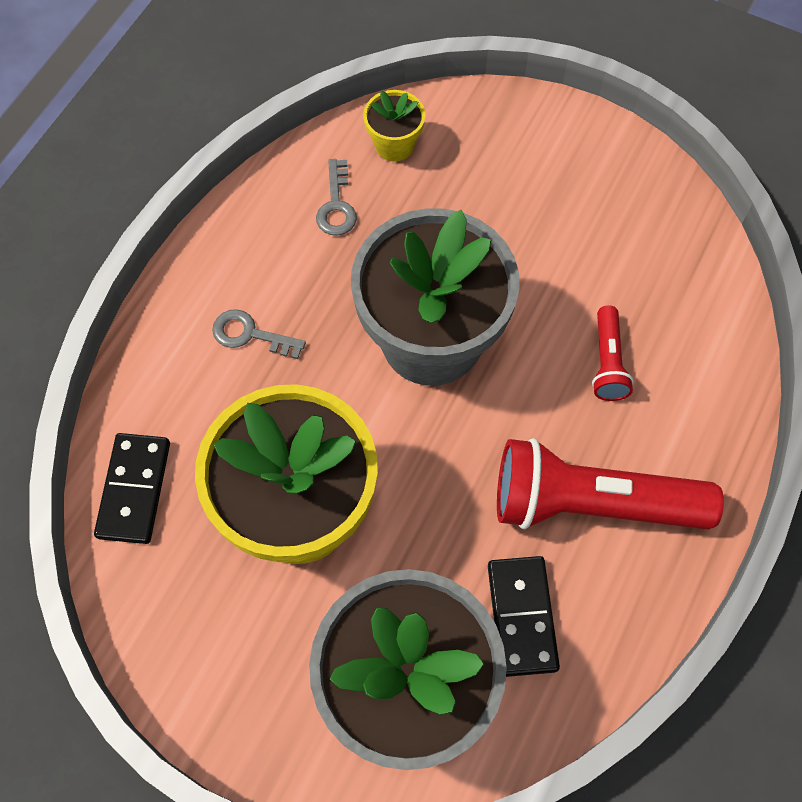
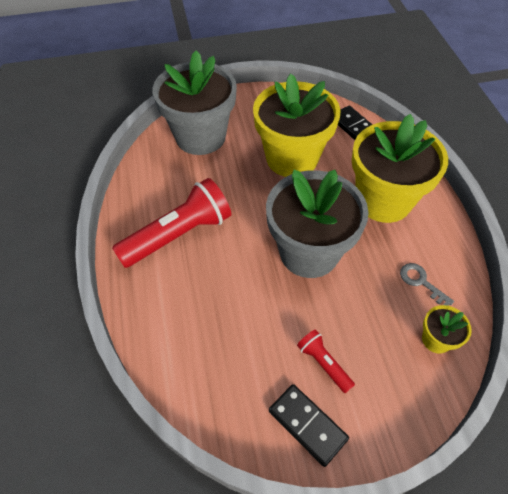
camera: 140 degrees right, 10 degrees down
(250, 334) = (383, 200): grey key -> yellow flower pot
(521, 617) = (177, 180): black domino -> black domino (307, 425)
(607, 362) = (218, 301): red flashlight -> red flashlight (323, 363)

